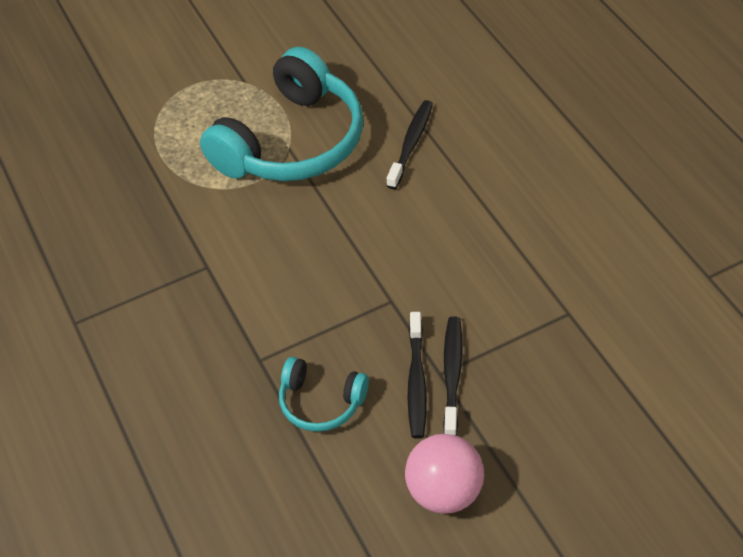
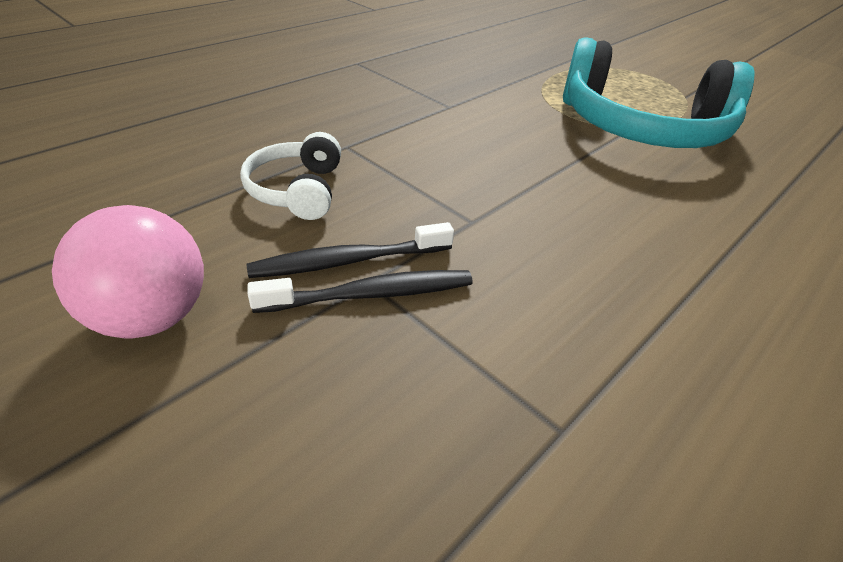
camera: 65 degrees right, 10 degrees down
(321, 402) = (297, 190): turquoise headphones -> white headphones
(411, 144) = (729, 203): black toothbrush -> none

